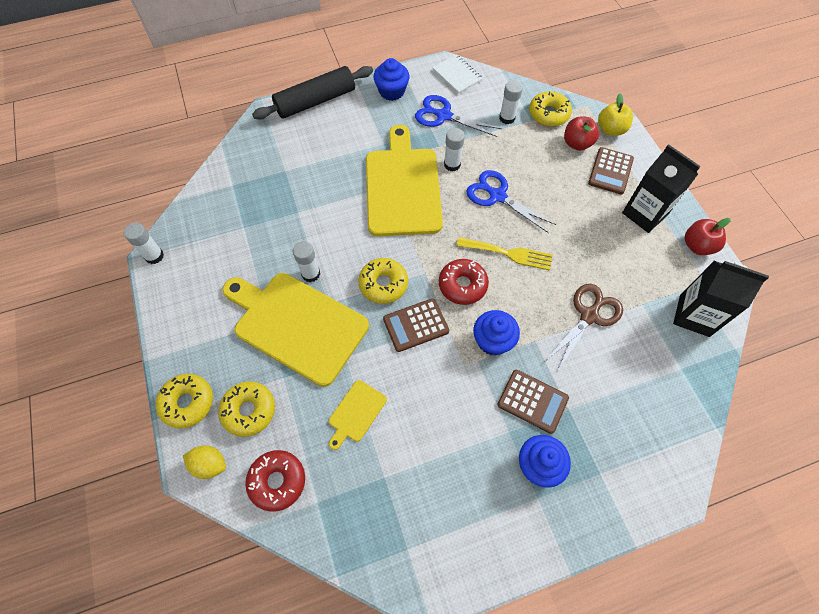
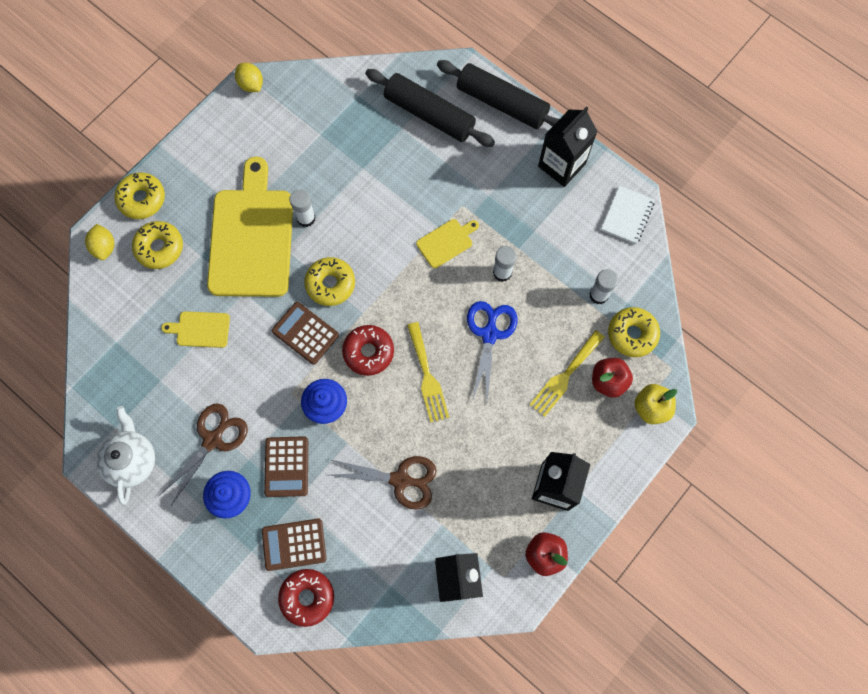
camera: 60 degrees right, 10 degrees up
(154, 256) = (251, 84): white glue stick -> yellow lemon
(277, 481) = (117, 303): red donut -> red donut (307, 597)
(288, 147) = (429, 114): none -> black rolling pin
(392, 91) = (561, 165): blue cupcake -> black carton
(403, 187) = (446, 242): yellow cutting board -> yellow cutting board, size x0.43
(443, 116) = (561, 232): blue scissors -> none
(452, 548) = (132, 460): none -> white teapot
(472, 455) = (213, 439): none -> brown scissors
(559, 166) = (565, 376): none -> yellow fork
(610, 171) = (591, 431): brown calculator -> brown calculator (294, 544)

